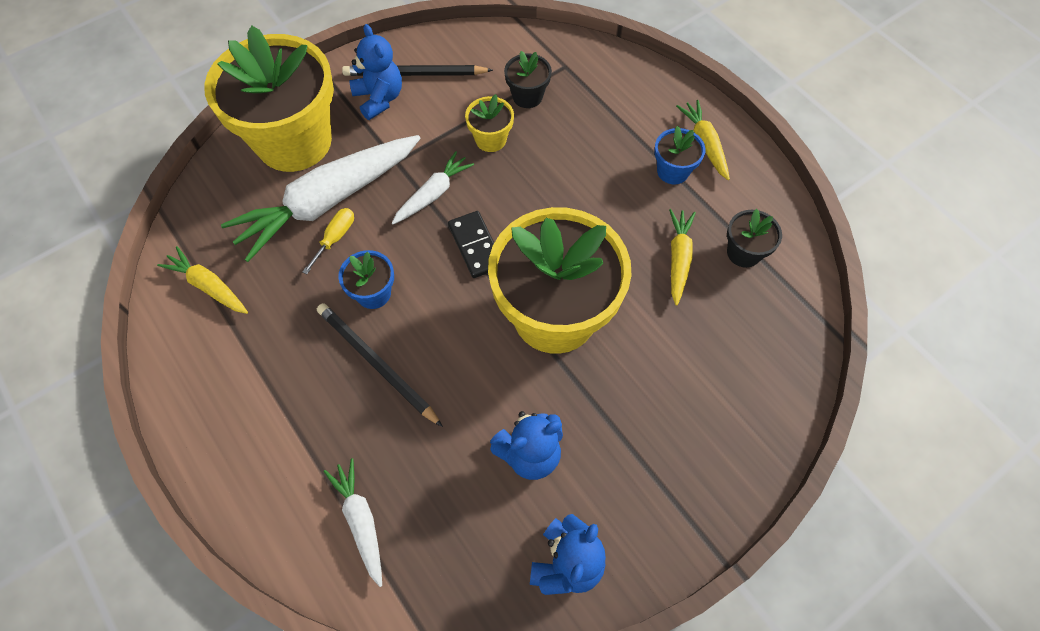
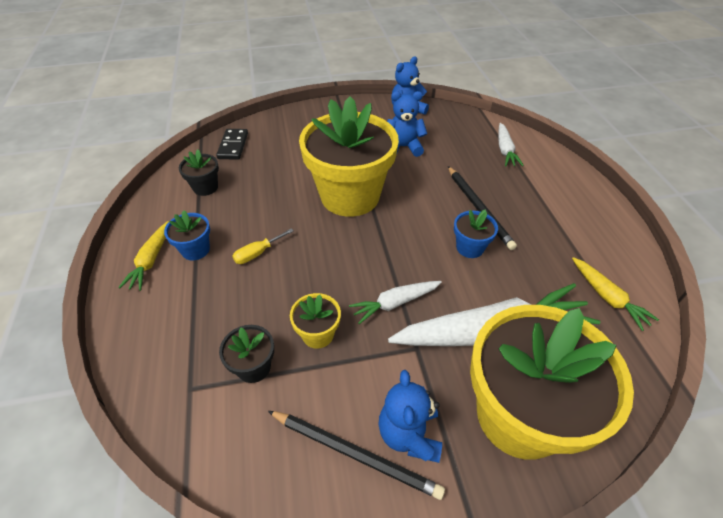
camera: 155 degrees left, 15 degrees down
(335, 238) = (492, 297): yellow screwdriver -> yellow screwdriver (257, 253)
(476, 246) = (379, 252): black domino -> black domino (233, 146)
(678, 258) = (247, 198): yellow carrot -> none

